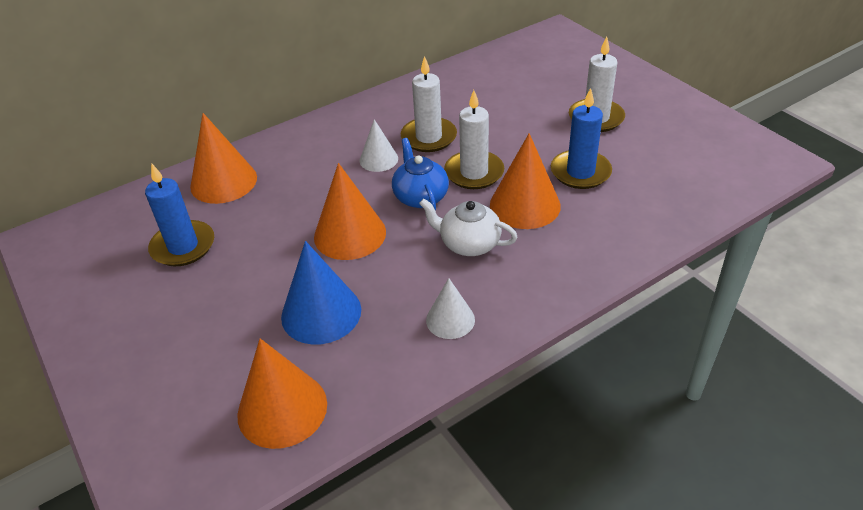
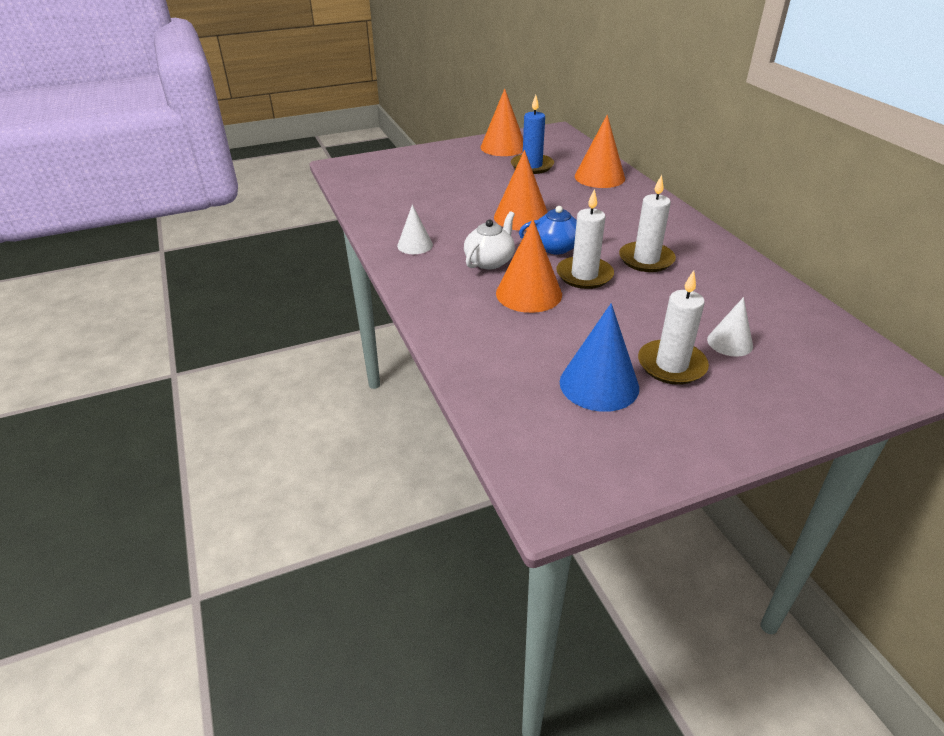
camera: 100 degrees right, 5 degrees down
(282, 409) = (380, 191): orange cone -> orange cone (503, 147)
(321, 313) = (447, 204): blue cone -> blue cone (599, 384)
(378, 159) = (615, 234): white cone -> white cone (730, 342)
(580, 172) = (569, 333): blue candle -> none

